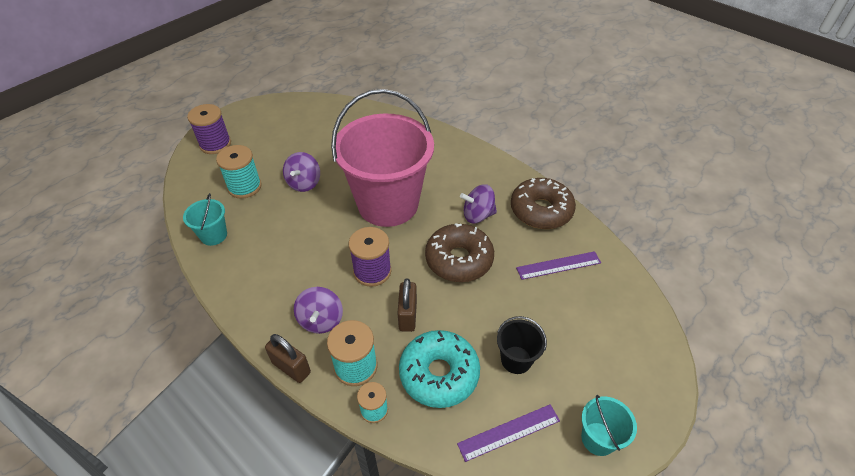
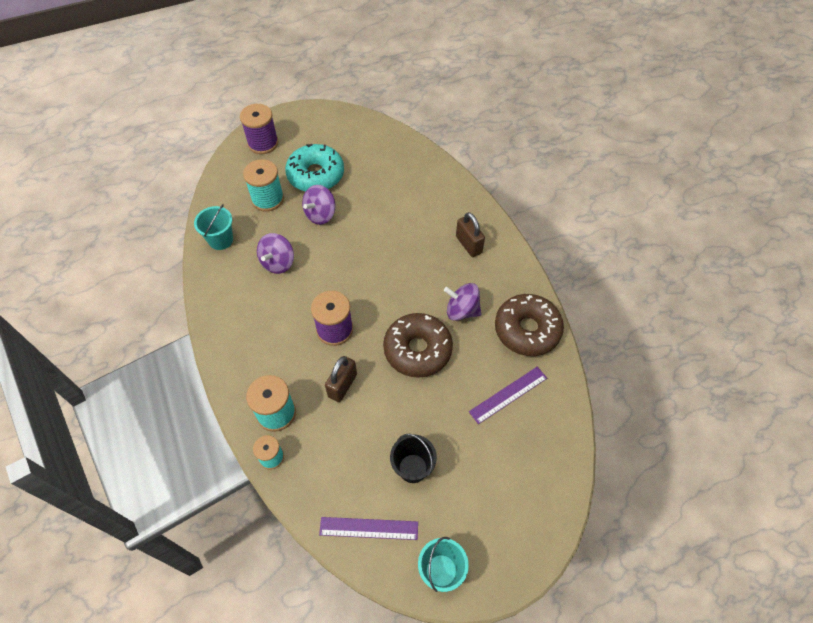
camera: 25 degrees right, 10 degrees up
(291, 367) = (226, 391): brown padlock -> brown padlock (468, 245)
(321, 320) = (269, 358): purple spinning top -> purple spinning top (278, 262)
(388, 204) = (384, 266): pink bucket -> none
(439, 374) = (340, 450): turquoise donut -> turquoise donut (316, 175)
(558, 265) = (508, 394): purple ruler -> purple ruler turned 45 degrees counterclockwise

